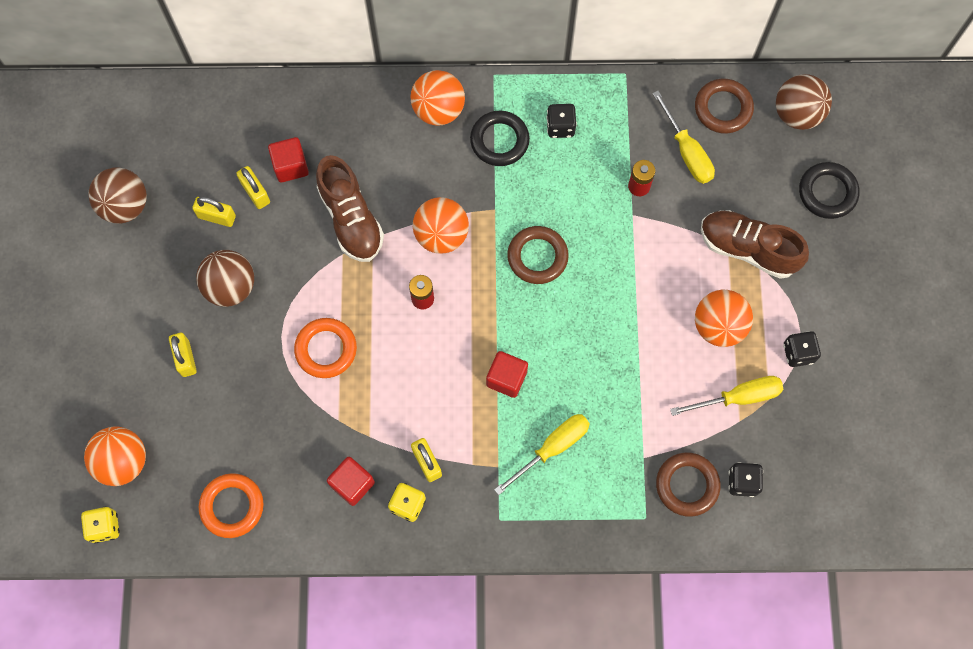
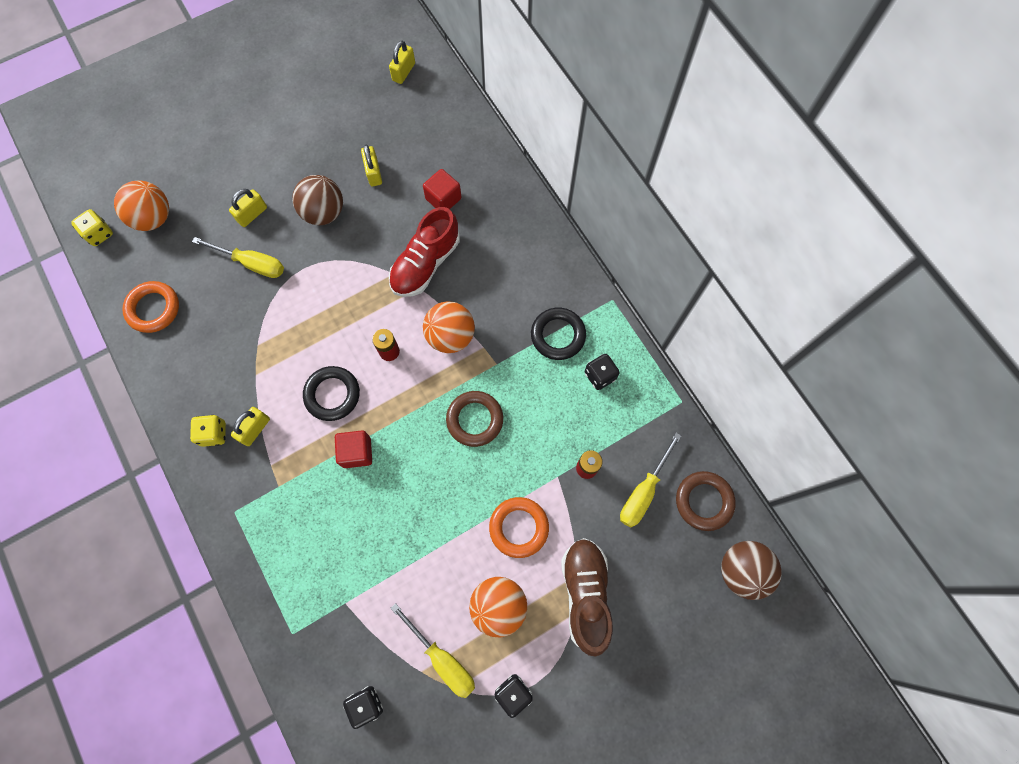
camera: 60 degrees right, 0 degrees up
(125, 205) = (348, 111): brown ball -> none
(255, 193) = (408, 187): yellow padlock -> yellow padlock (403, 72)
(326, 349) = (309, 305): orange ring -> orange ring (519, 527)
(351, 219) = (425, 264): brown shoe -> red shoe
(352, 484) = (211, 383): red cube -> none
(438, 110) = (555, 276): orange ball -> none
(552, 448) = (315, 521): yellow screwdriver -> yellow screwdriver (252, 263)
(687, 485) = (339, 655): brown ring -> none
(827, 192) = (683, 639): black ring -> black ring (332, 394)

